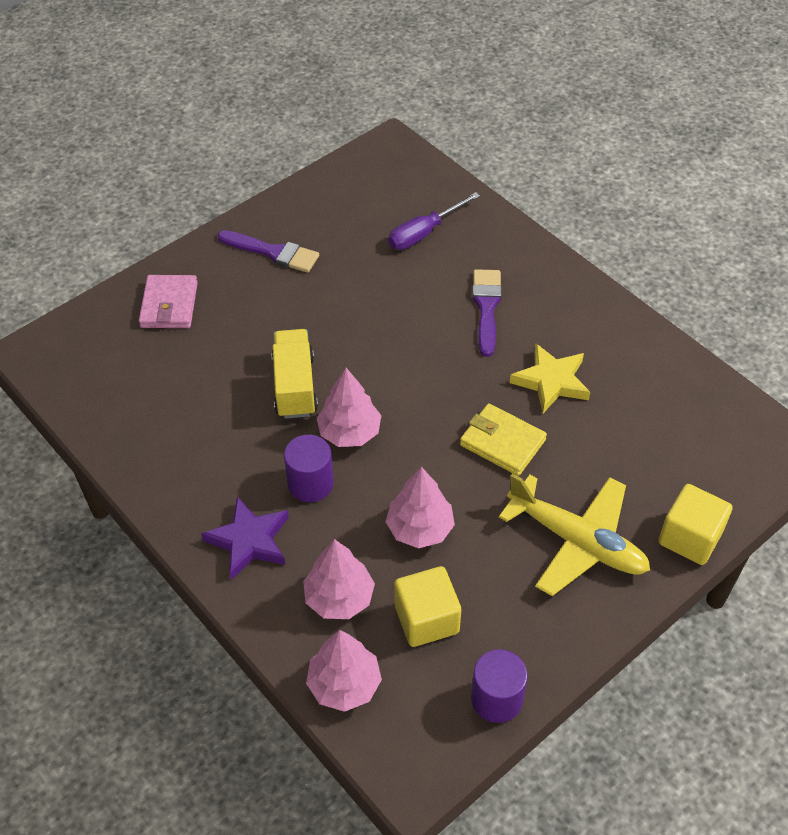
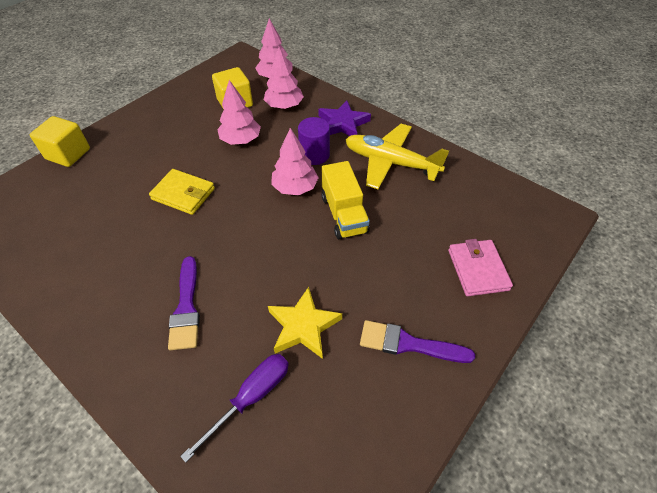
camera: 170 degrees right, 0 degrees up
(496, 699) = (199, 80): purple cylinder -> none
(551, 381) = (138, 244): yellow star -> yellow star (303, 326)
(577, 542) = (142, 144): yellow plane -> yellow plane (390, 163)

